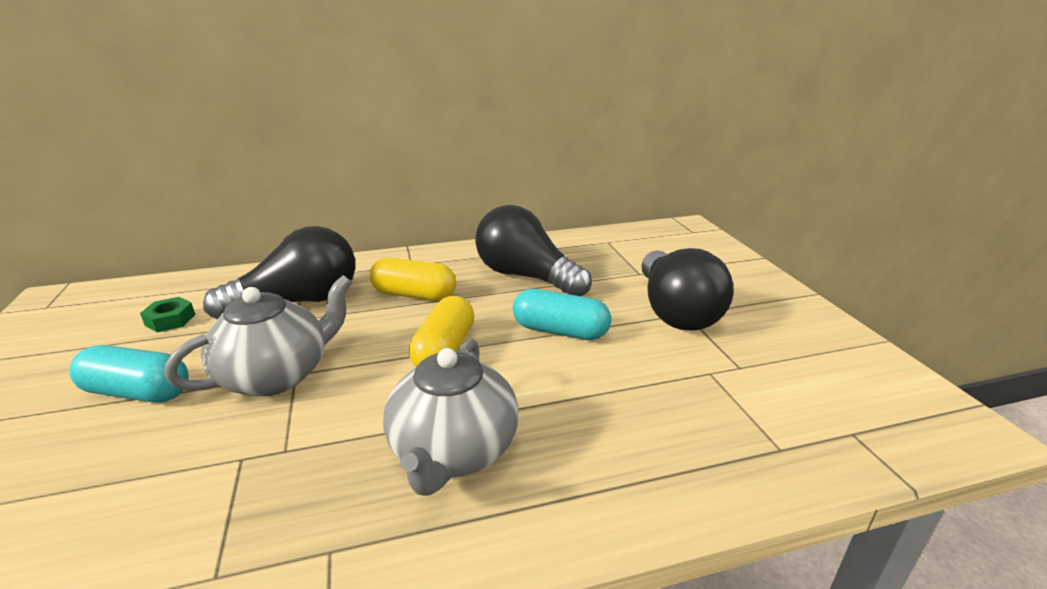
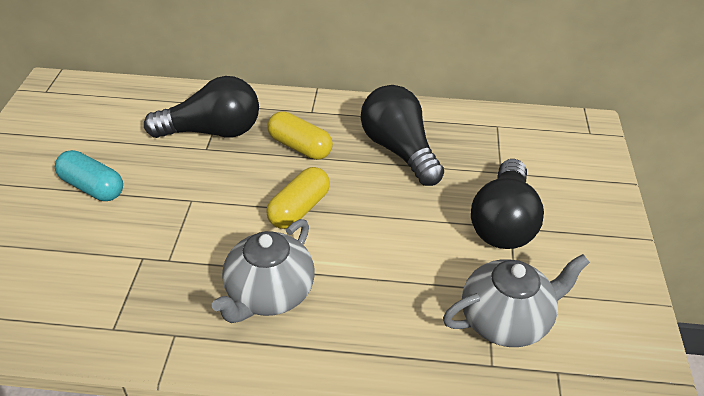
camera: 20 degrees right, 15 degrees up
(170, 320) = (122, 126): green nut -> none
(277, 375) = (179, 198): grey teapot -> grey teapot (506, 320)
(560, 331) = (395, 215): turquoise capsule -> none

